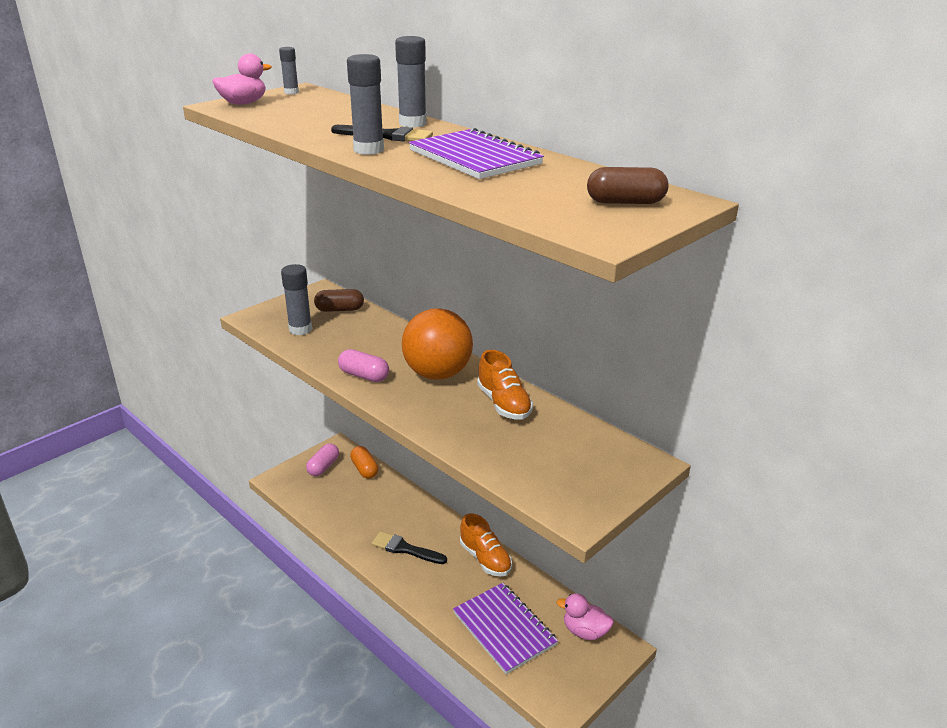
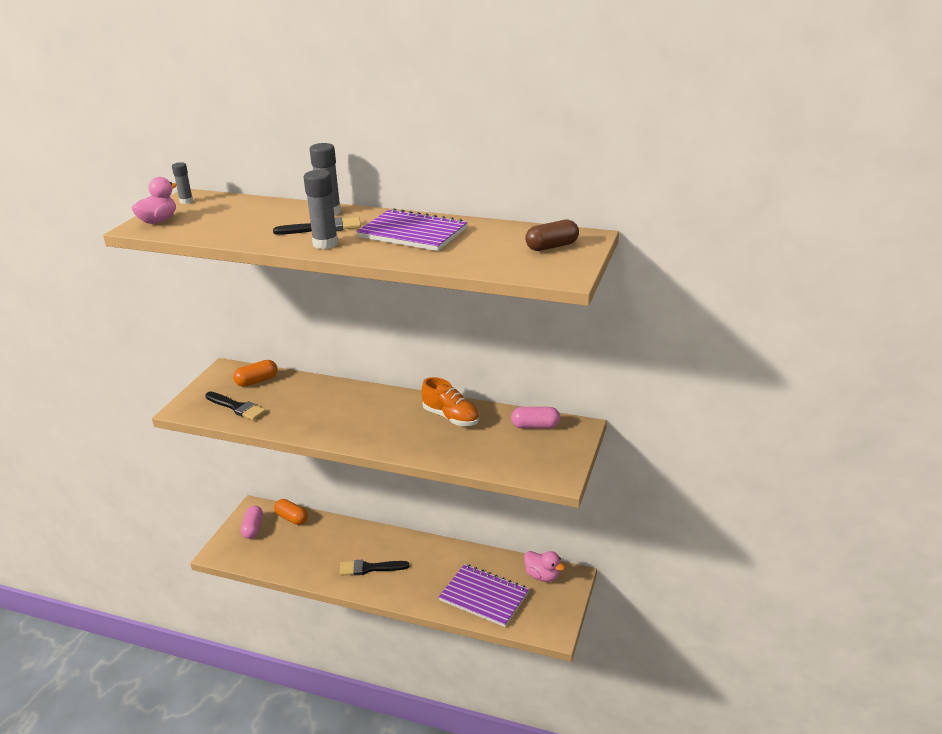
camera: 25 degrees left, 0 degrees up
(300, 329) = (237, 407): grey glue stick -> black brush
(339, 309) = (257, 381): brown capsule -> orange capsule
(364, 376) = (325, 429): pink capsule -> pink capsule (535, 426)
(437, 374) = (383, 410): orange ball -> none
(485, 559) = (438, 552): orange shoe -> none
(585, 631) = (542, 576): pink duck -> pink duck turned 135 degrees counterclockwise

